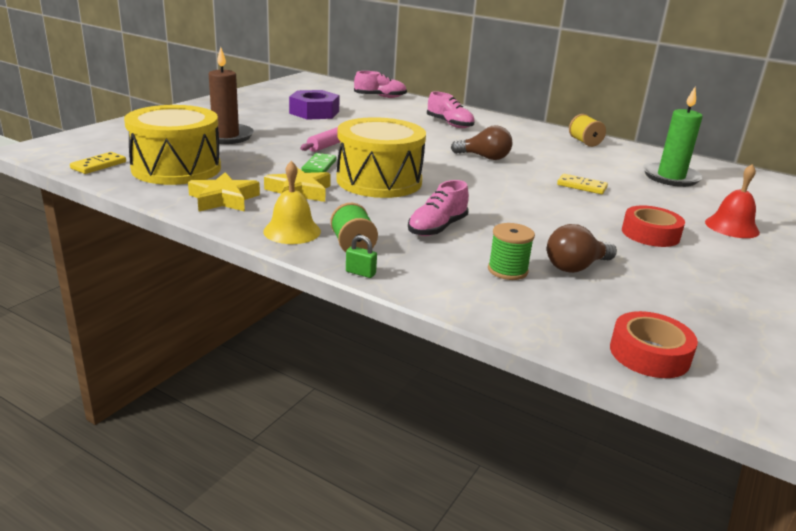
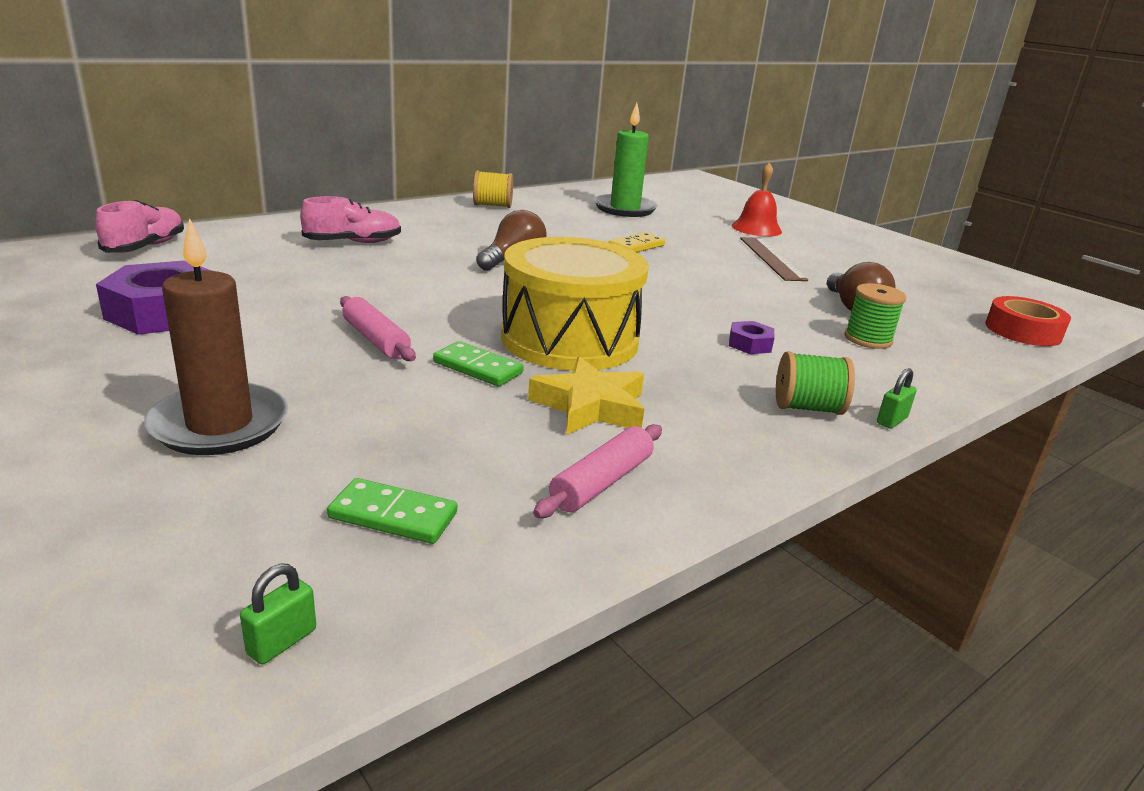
camera: 70 degrees left, 0 degrees up
(99, 165) = (282, 641): yellow domino -> green padlock
(176, 168) = (393, 515): yellow drum -> green domino
(224, 199) = (601, 482): yellow star -> pink rolling pin
(292, 231) = (755, 442): yellow bell -> none
(437, 228) = (750, 344): pink shoe -> purple nut
(650, 234) = (771, 258): red tape -> brown ruler

